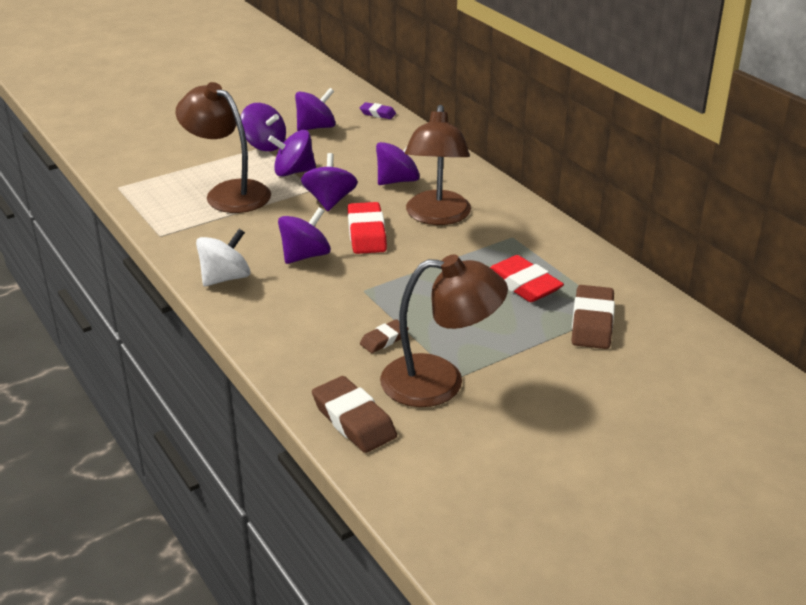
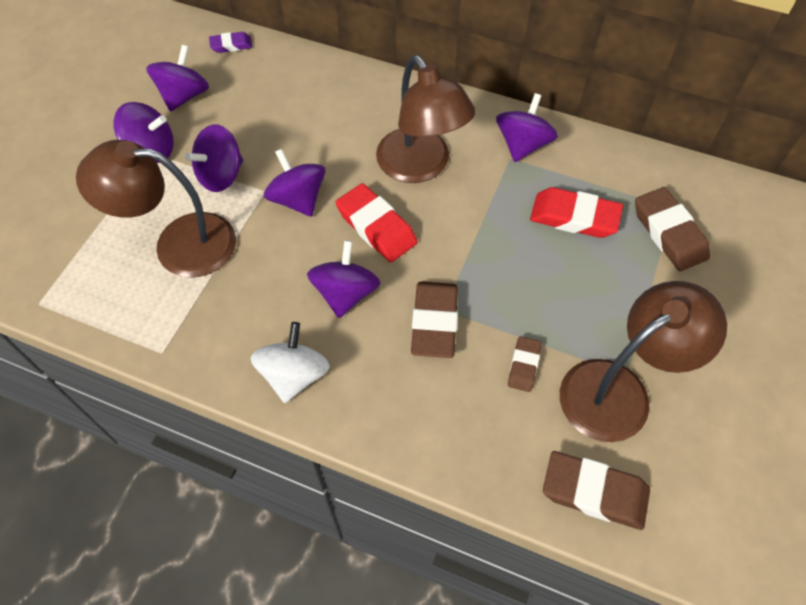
camera: 35 degrees left, 25 degrees up
(348, 293) = (434, 322): none -> brown eraser
(397, 181) = (339, 135): purple spinning top -> purple spinning top (522, 145)

